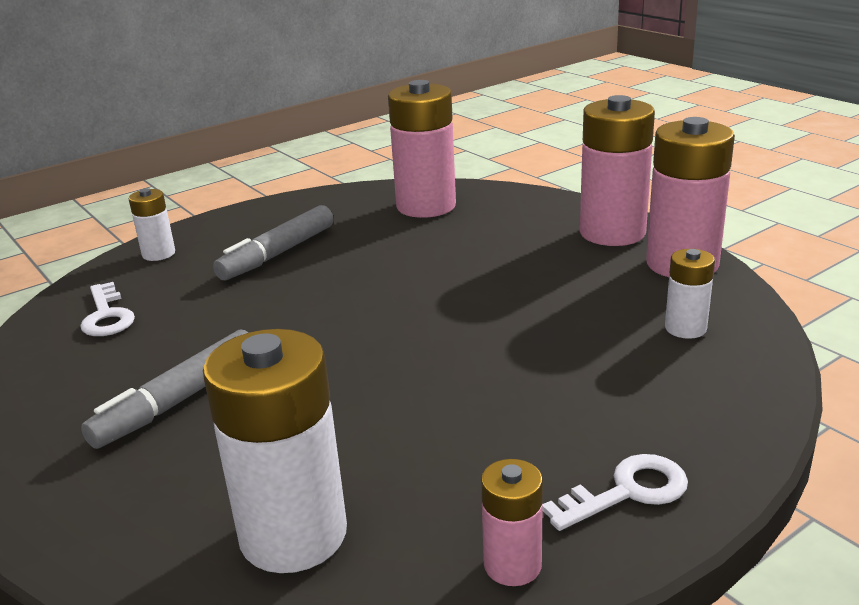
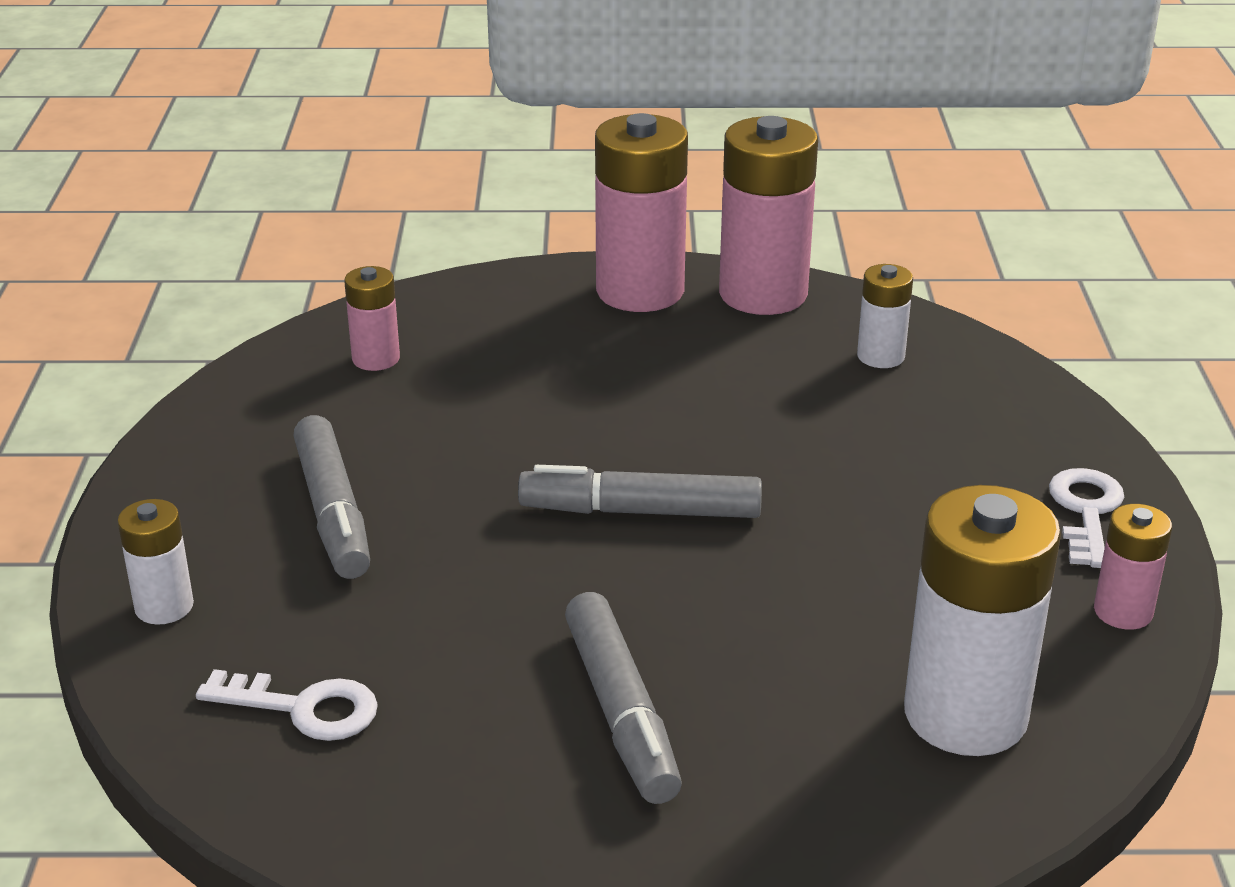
camera: 55 degrees left, 5 degrees up
(384, 325) = (640, 511): none -> grey marker
(426, 206) = (376, 359): pink battery -> pink battery, size x0.51

